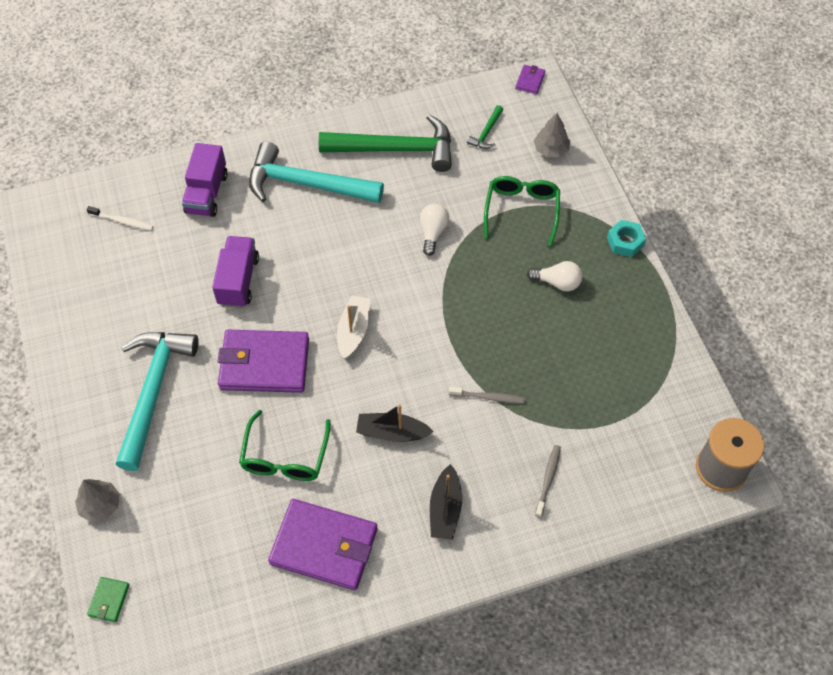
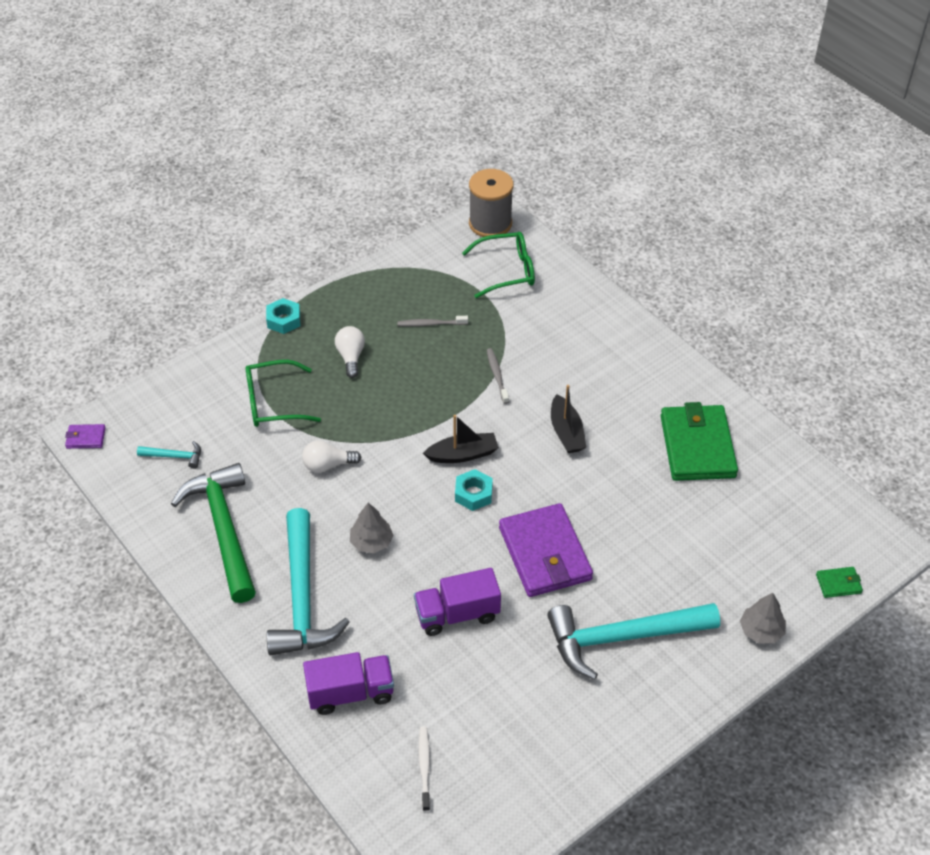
camera: 110 degrees left, 10 degrees down
(285, 457) = (632, 502): green glasses -> green glasses (507, 271)
(324, 546) = (697, 446): purple wallet -> green wallet
(353, 331) = (473, 494): white boat -> turquoise nut
(445, 509) = (618, 377): black boat -> black boat (463, 454)
(486, 132) = (174, 456): green hammer -> turquoise hammer
(548, 479) = (555, 319): grey toothbrush -> grey toothbrush (430, 324)
(550, 149) = (183, 398): grey tree -> grey tree (371, 542)

